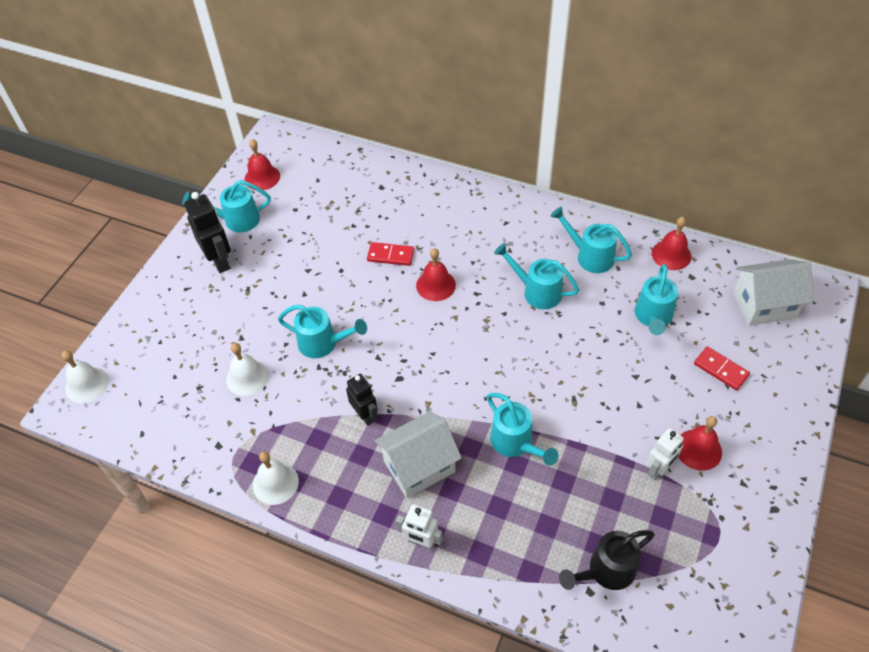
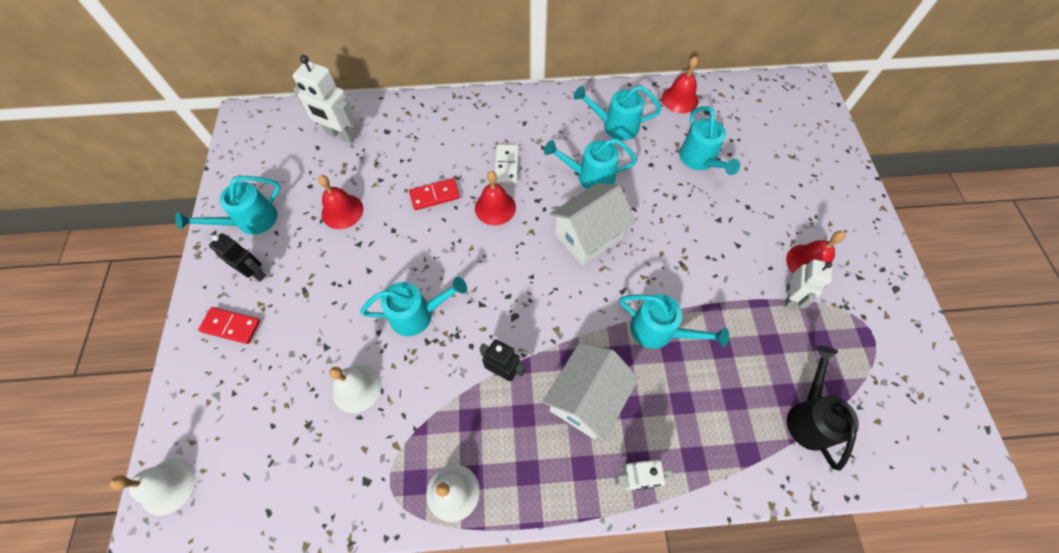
camera: 30 degrees left, 10 degrees up
(219, 261) = (255, 272): black robot -> black robot, size x0.66
(262, 177) = (255, 165): red bell -> red bell (342, 211)
(342, 177) = (341, 135): none -> white robot
(467, 254) = (506, 165): none -> white domino
(606, 571) = (809, 417): black watering can -> black watering can turned 150 degrees clockwise
(721, 369) = (780, 184): red domino -> red domino (231, 326)
(764, 305) = (776, 114): white house -> white house (588, 236)

